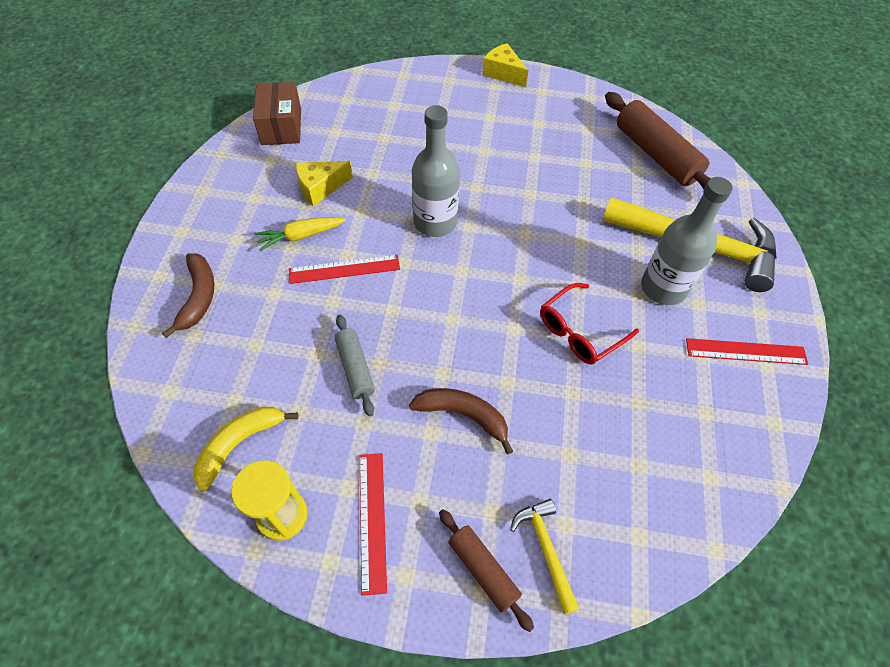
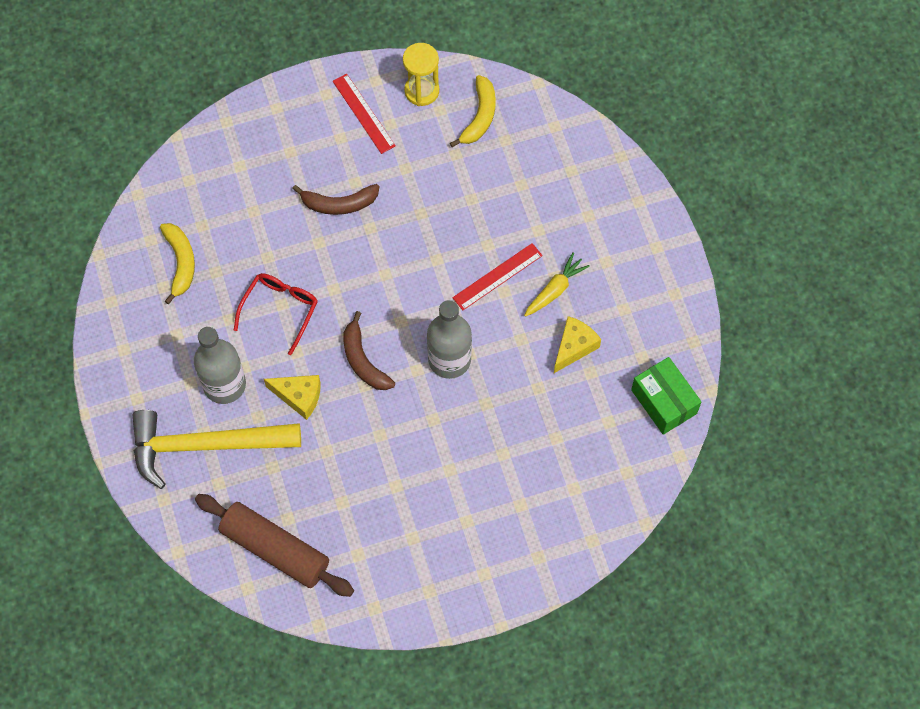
camera: 155 degrees right, 10 degrees up
(198, 297) = (593, 199): brown banana -> brown banana (363, 360)
(281, 126) = (664, 401): brown box -> green box
(355, 368) = (436, 201): grey rolling pin -> none
(483, 570) = (281, 118): brown rolling pin -> none
(503, 73) = (485, 599): yellow cheese -> yellow cheese (299, 397)
(545, 549) = (246, 146): yellow hammer -> none
(678, 431) = (180, 262): none -> yellow banana
(746, 352) = (142, 353): red ruler -> none

